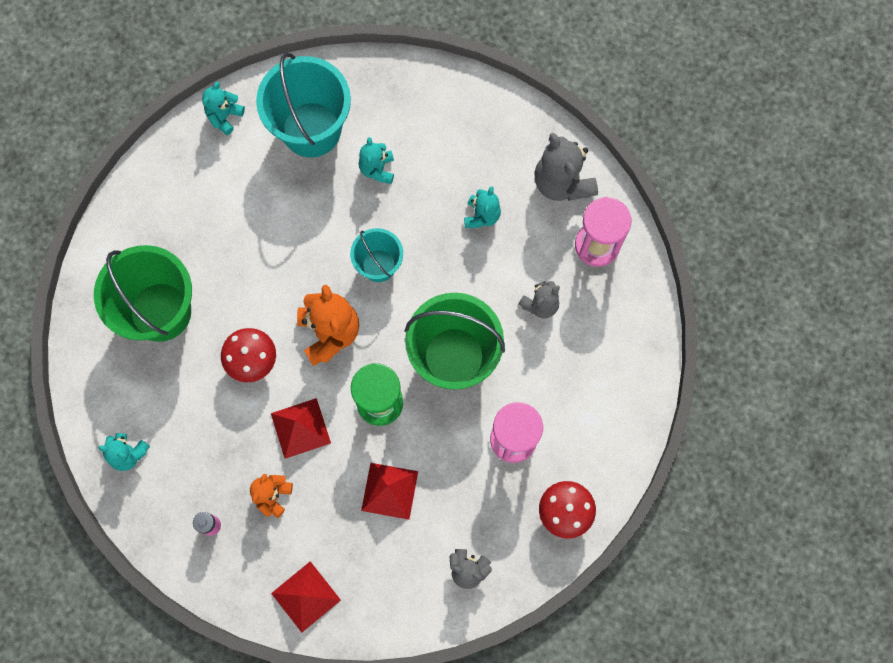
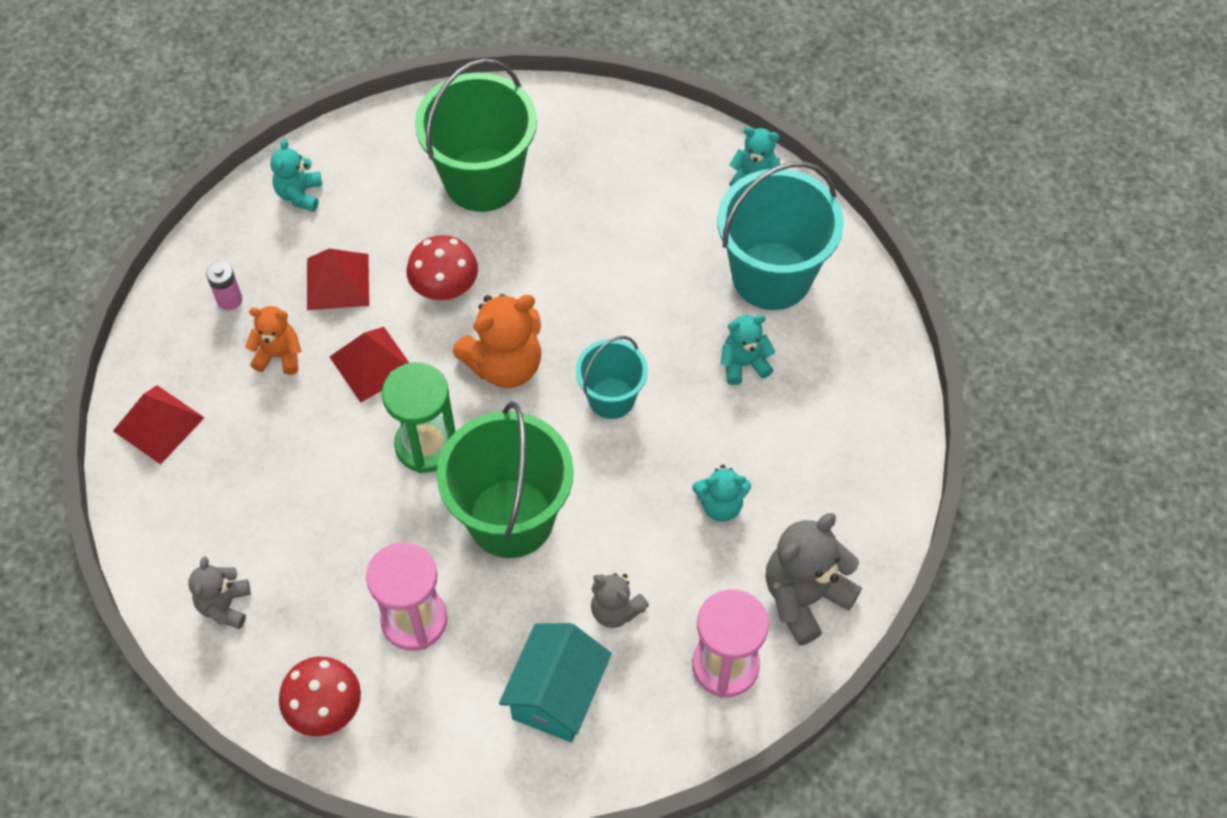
camera: 75 degrees right, 15 degrees down
(389, 490) = (312, 485): red pyramid -> red pyramid (338, 281)
(591, 357) = (557, 695): none -> turquoise house

